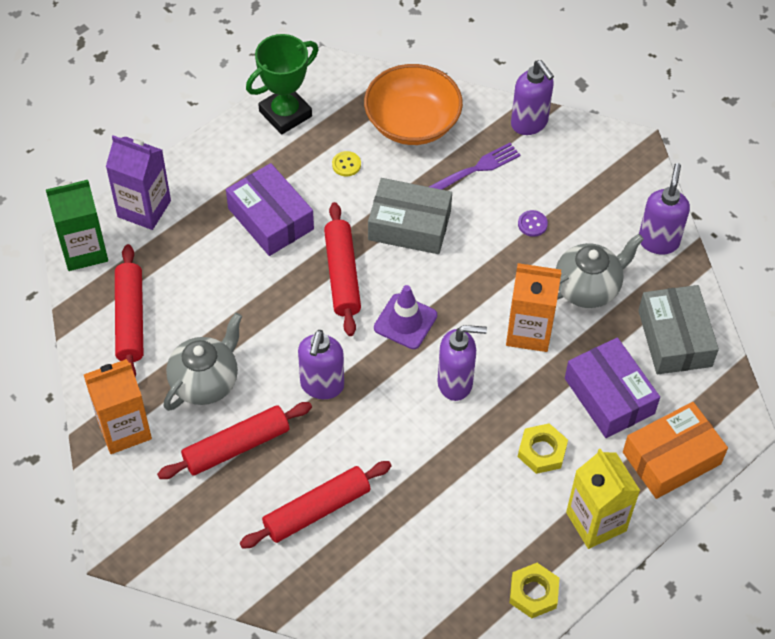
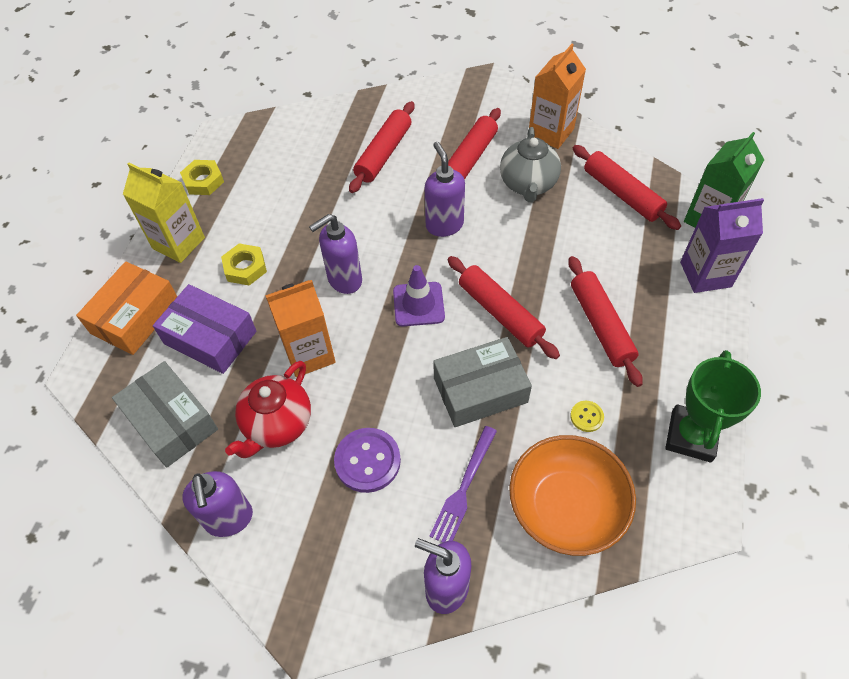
camera: 150 degrees right, 0 degrees up
(270, 219) = (601, 325): purple box -> red rolling pin
(532, 224) = (367, 461): purple button -> purple button, size x1.95
(588, 288) = (277, 424): grey teapot -> red teapot

